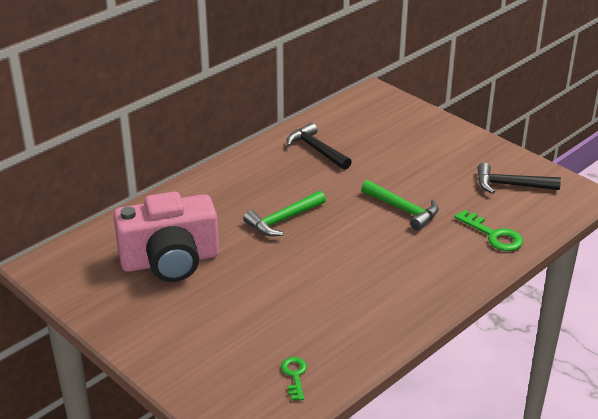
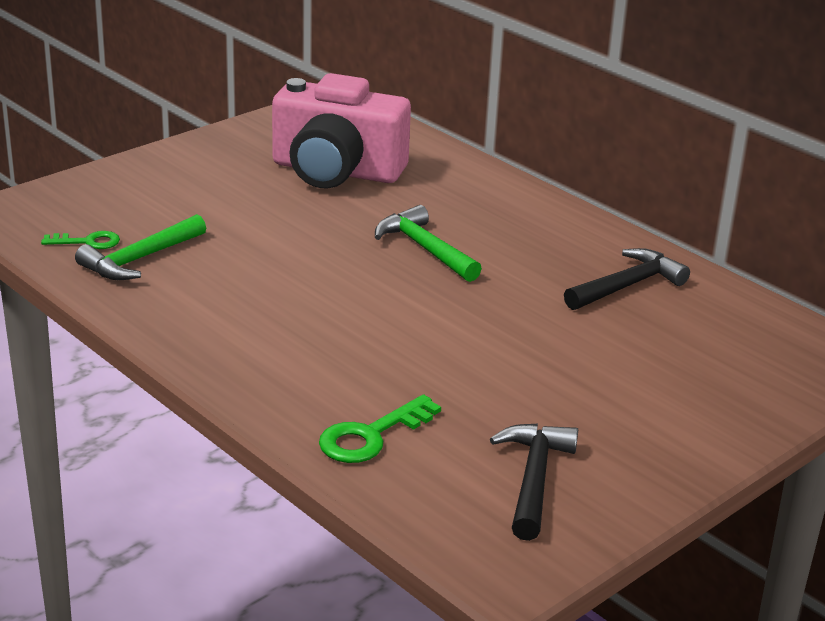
camera: 90 degrees right, 5 degrees down
(170, 261) = (336, 171): pink camera -> pink camera turned 60 degrees counterclockwise
(403, 210) = (450, 352): green hammer -> green hammer (140, 259)

